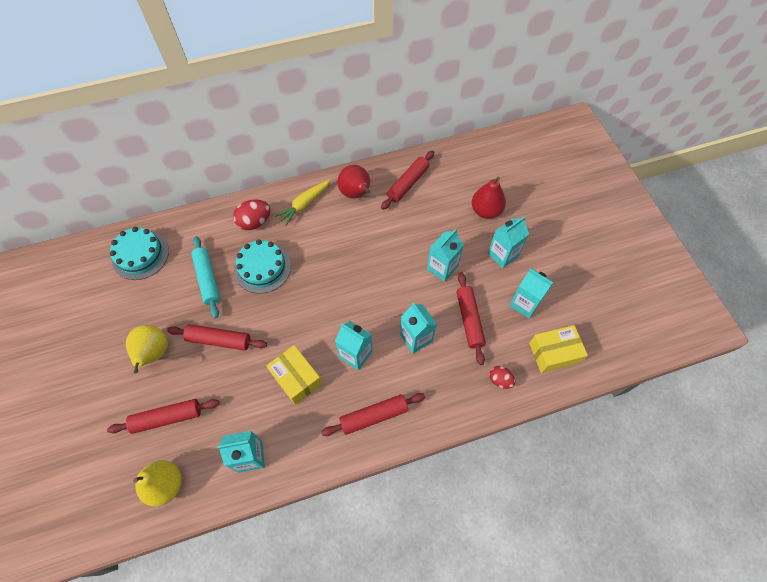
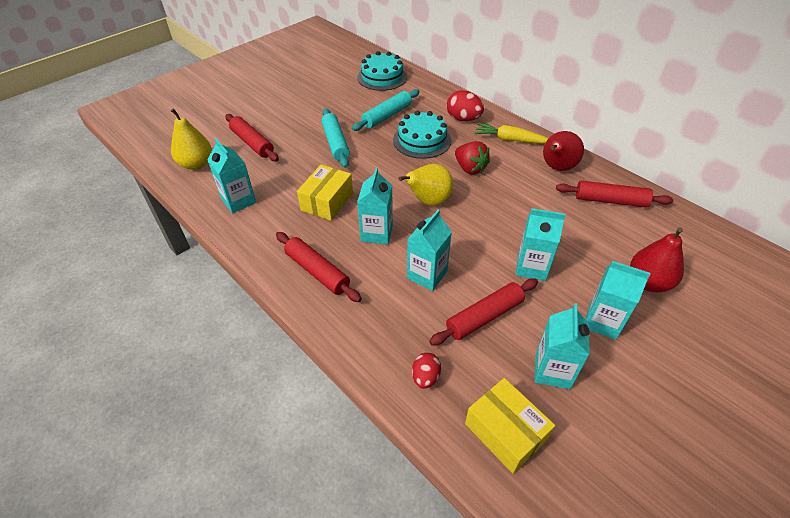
camera: 65 degrees right, 15 degrees down
(154, 354) = (303, 116): yellow pear -> yellow pear (428, 201)
(219, 340) = (335, 143): red rolling pin -> turquoise rolling pin
(321, 251) = (470, 168): none -> red strawberry

